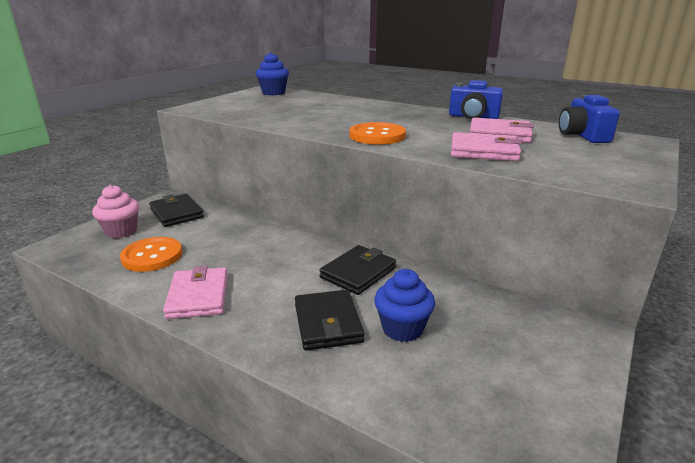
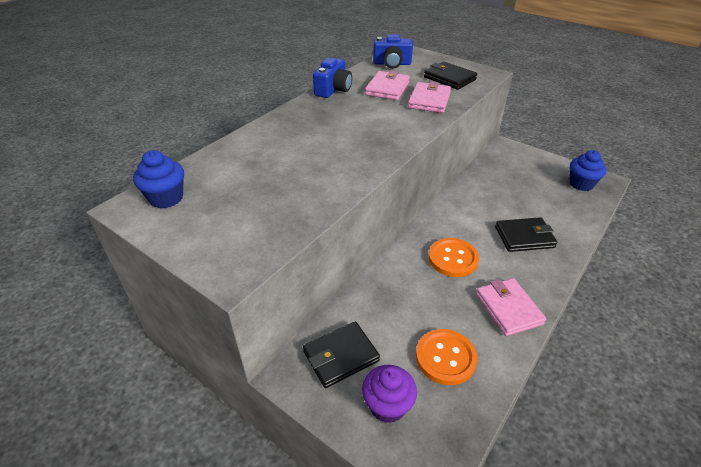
camera: 85 degrees left, 15 degrees up
(121, 231) = (387, 405): pink cupcake -> purple cupcake
(198, 296) = (508, 309): pink wallet -> pink wallet turned 75 degrees clockwise
(358, 273) = (460, 220): black wallet -> black wallet (449, 78)
(377, 136) = (388, 137): orange button -> orange button (453, 258)
(402, 328) = (521, 207): blue cupcake -> blue cupcake (581, 184)

